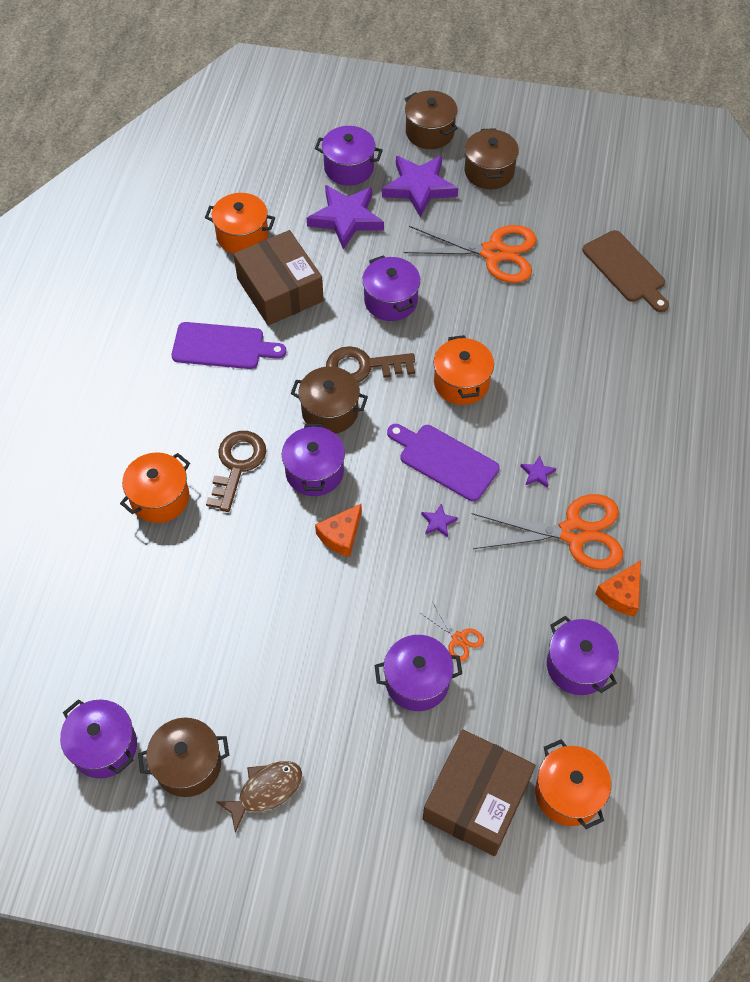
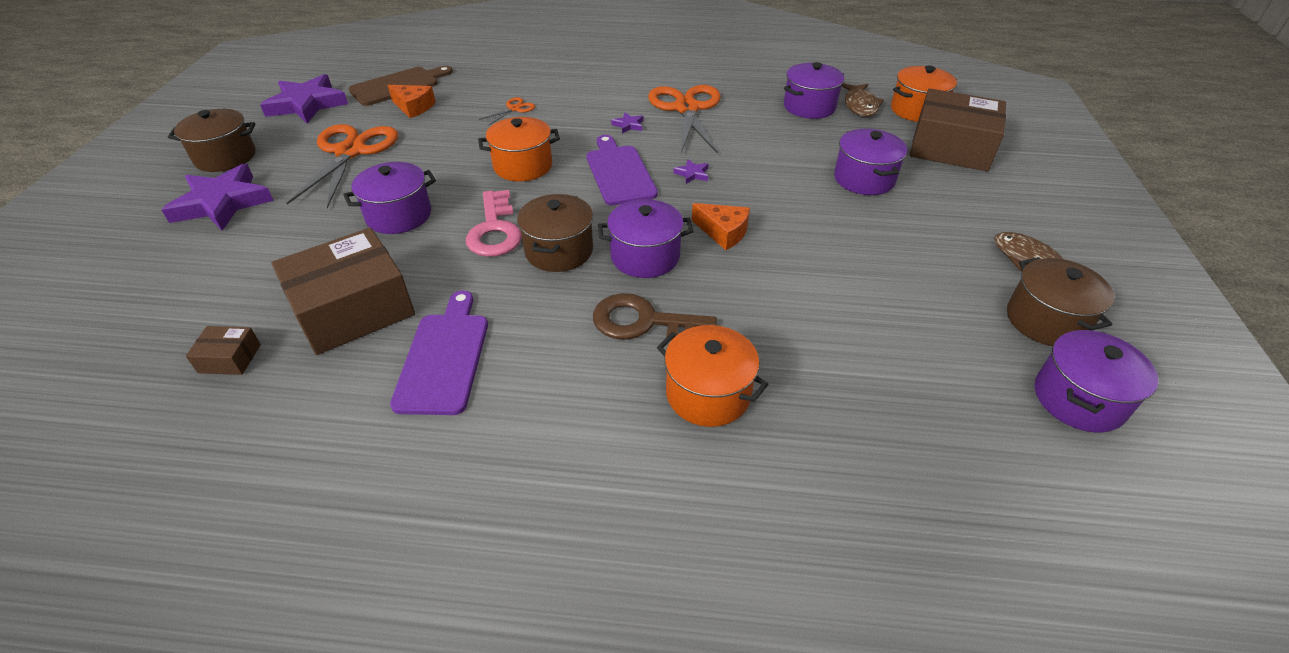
camera: 95 degrees left, 15 degrees down
(242, 236) = (230, 358): orange pot -> brown box
(346, 219) = (246, 258): purple star -> purple star (307, 104)
(349, 168) = (150, 261): purple pot -> none
(363, 367) = (495, 230): brown key -> pink key
(430, 132) = (129, 199): brown pot -> none
(445, 460) = (619, 172): purple cutting board -> purple cutting board turned 135 degrees clockwise
(458, 638) = (811, 159): orange scissors -> orange scissors (514, 109)
(581, 726) = (860, 105): none -> brown fish
(621, 594) = (738, 90): orange cheese -> orange cheese (413, 107)

